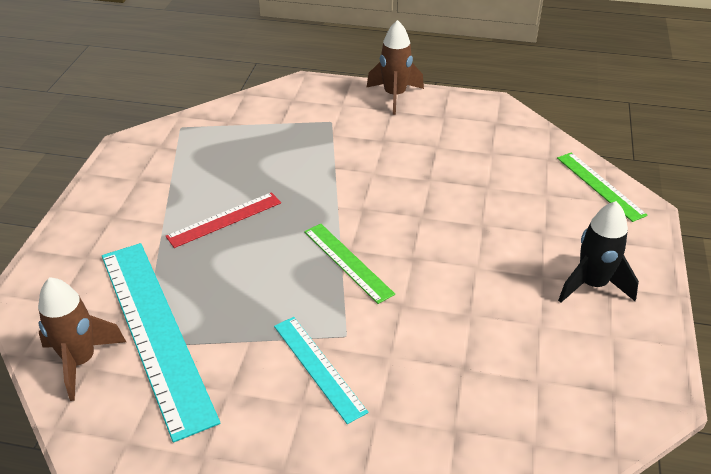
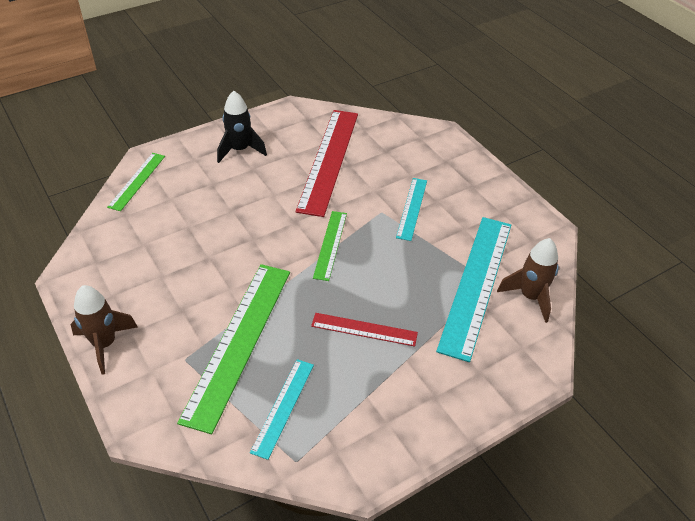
camera: 135 degrees left, 5 degrees up
(225, 142) = (283, 407): none -> turquoise ruler
(311, 151) = (238, 342): none -> green ruler
(493, 353) = (329, 160): none -> red ruler

